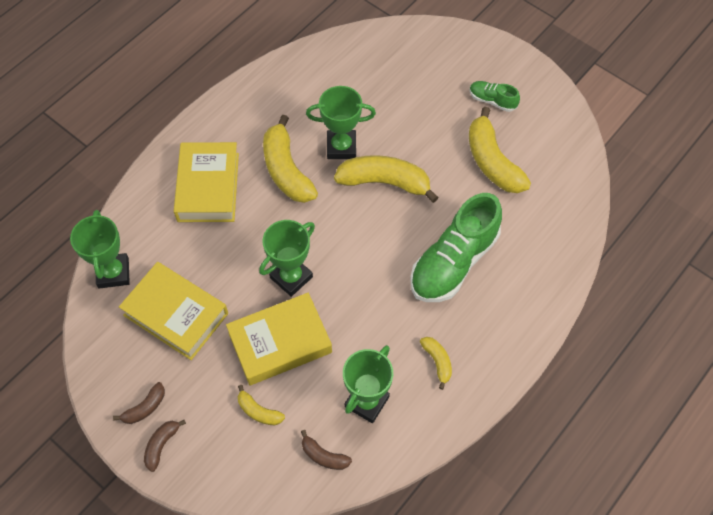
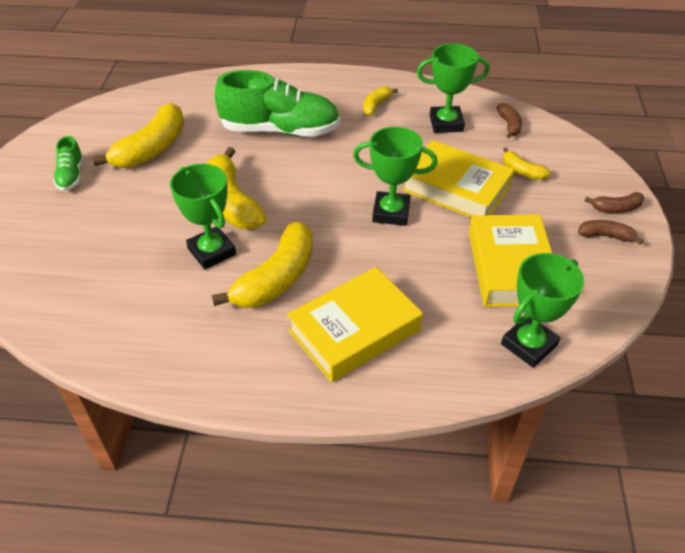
camera: 125 degrees left, 15 degrees down
(258, 411) = (522, 171): yellow banana -> yellow banana turned 135 degrees clockwise

